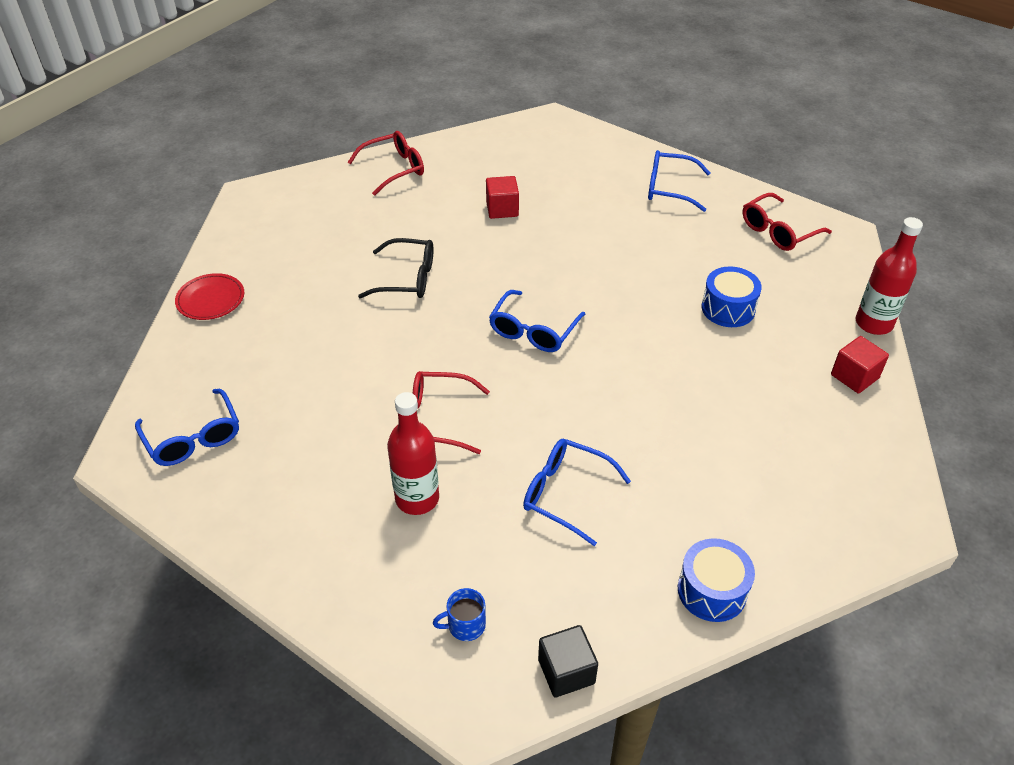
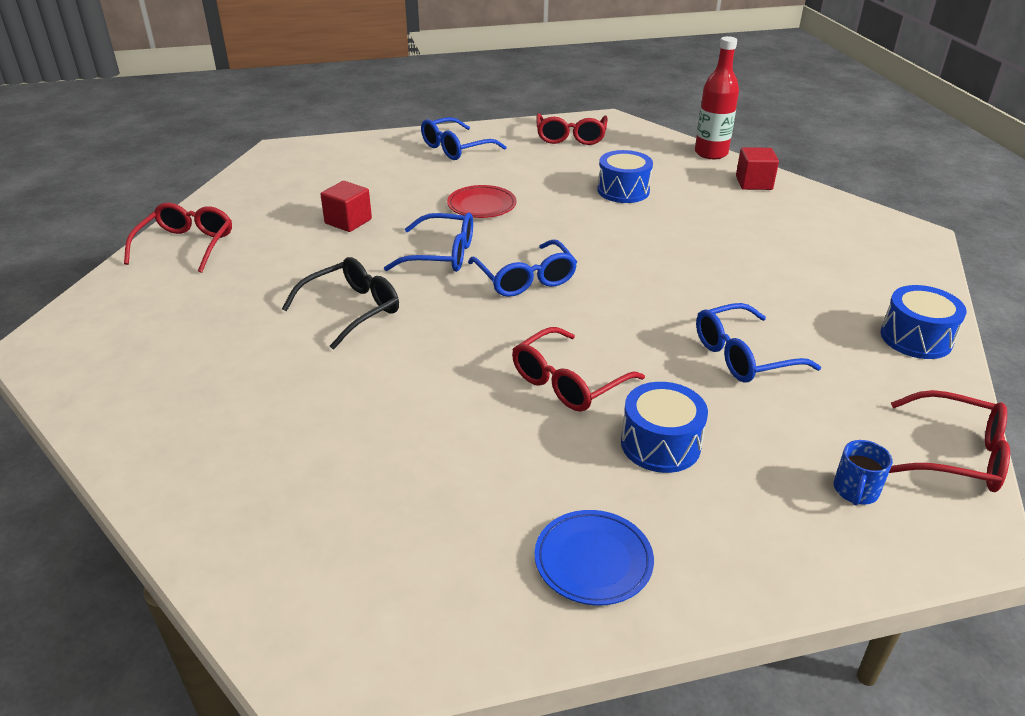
camera: 50 degrees left, 10 degrees down
(193, 437) = (367, 579): blue glasses -> blue glasses (441, 255)
(211, 300) = (158, 455): red plate -> red plate (481, 205)
(282, 522) = (593, 561): none -> blue plate
(417, 498) = (660, 444): red bottle -> blue drum
(566, 671) = (954, 455): black cube -> red glasses

